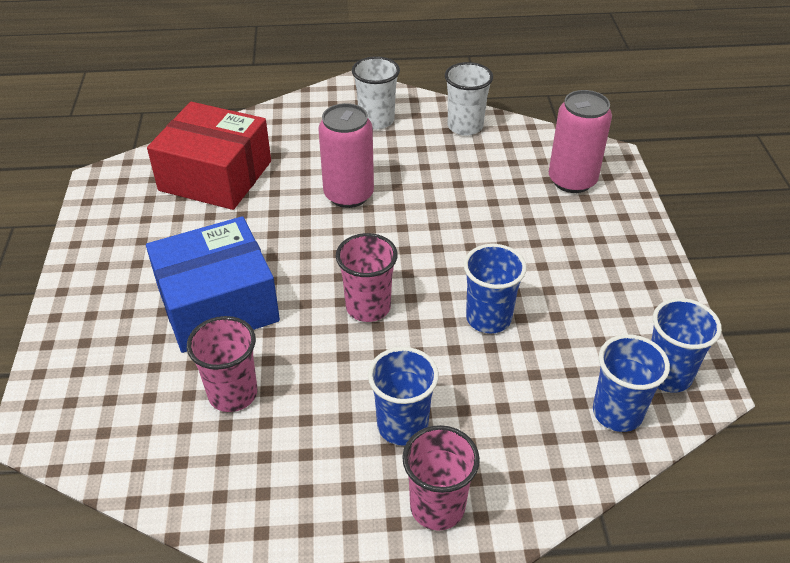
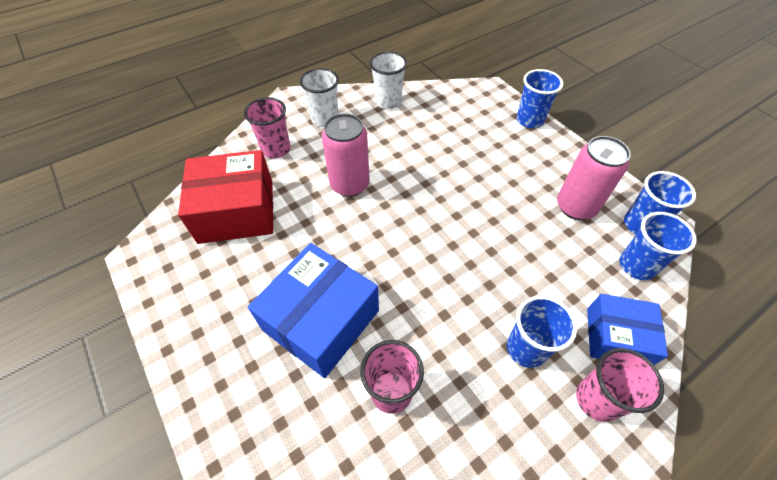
camera: 30 degrees left, 10 degrees up
(368, 307) = (431, 267): pink cup -> pink cup (276, 149)
(488, 318) = (513, 236): blue cup -> blue cup (529, 120)
(518, 466) = (616, 337): none -> blue box
(572, 180) = (483, 115): pink can -> pink can (575, 207)

